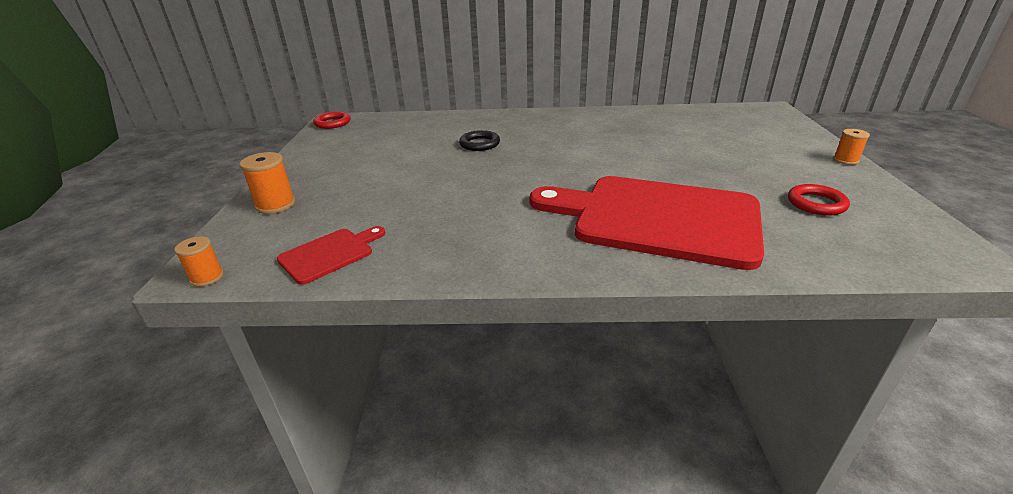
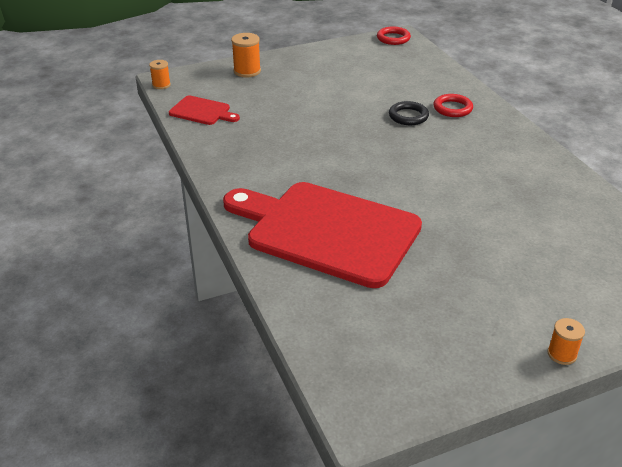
camera: 65 degrees right, 5 degrees up
(657, 219) = (327, 231): red cutting board -> red cutting board turned 60 degrees counterclockwise
(816, 203) = (419, 324): red ring -> red ring (452, 108)

